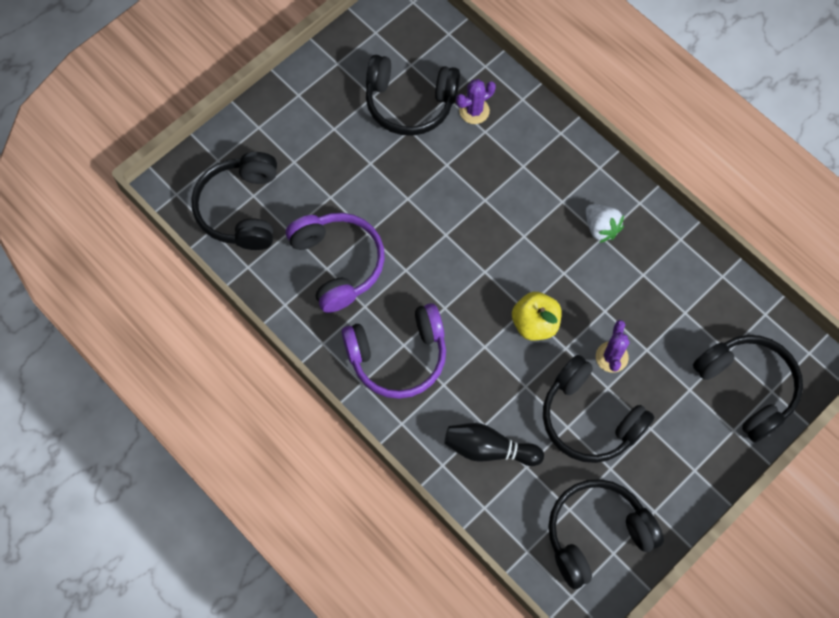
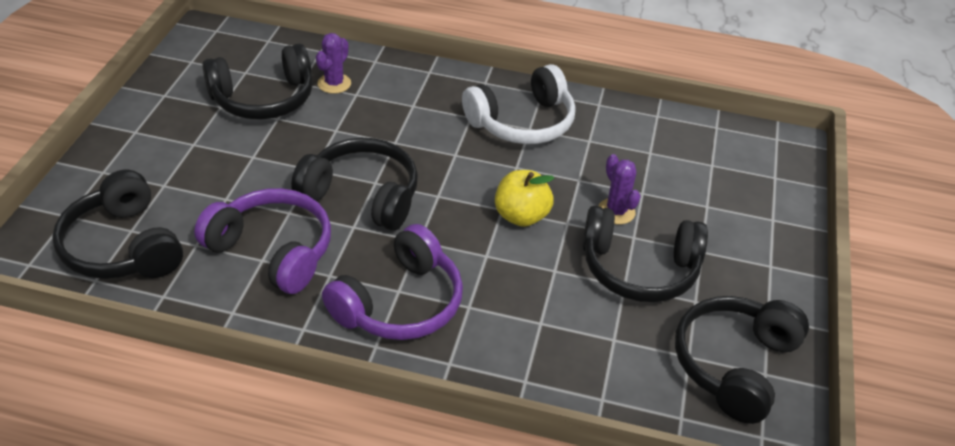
camera: 35 degrees left, 25 degrees down
(489, 449) = (563, 342): black bowling pin -> none
(601, 228) = (522, 122): white strawberry -> white headphones
(747, 387) = (753, 183): black headphones -> black headphones (362, 195)

